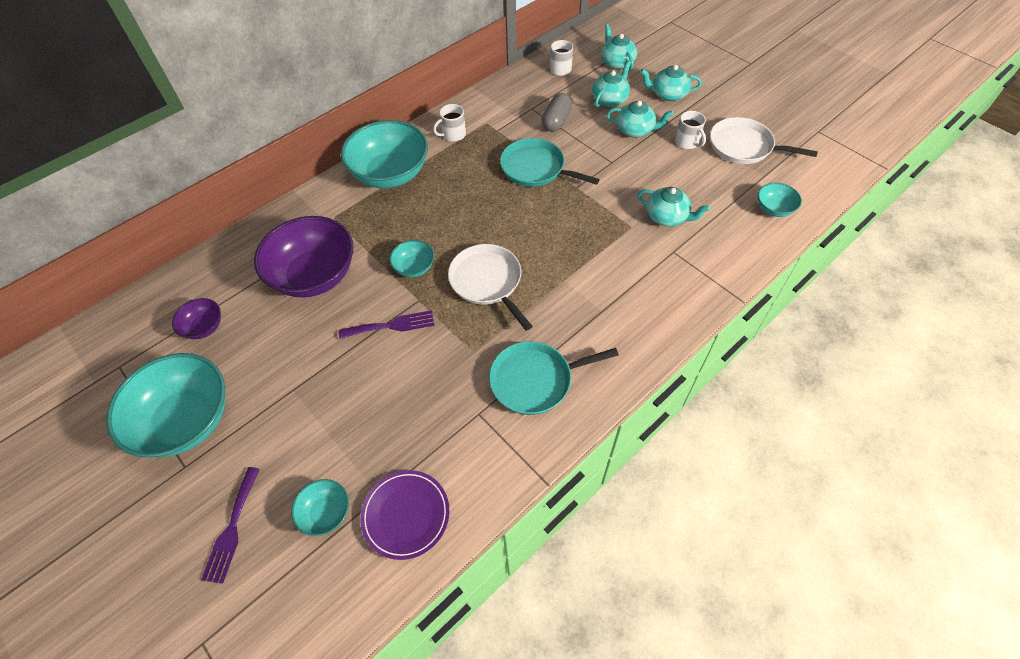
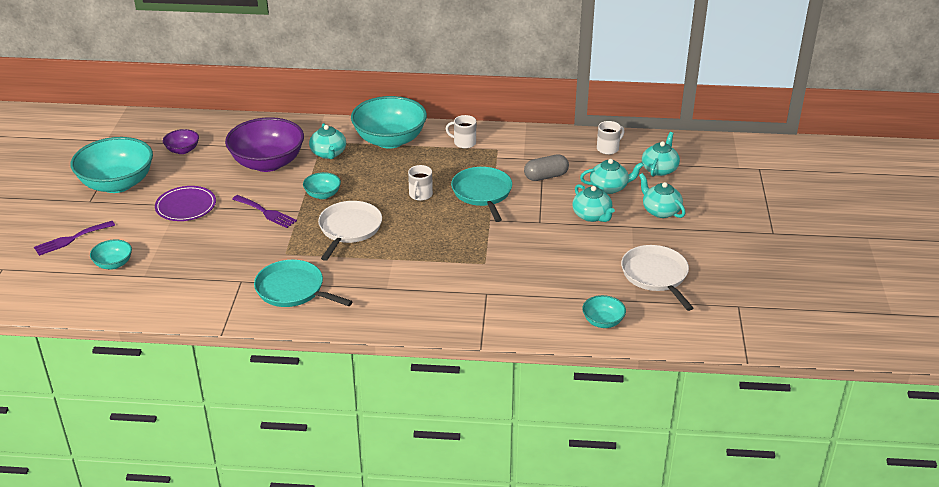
camera: 45 degrees right, 20 degrees down
(406, 515) = (142, 292): purple plate -> purple plate (186, 206)
(667, 217) = (518, 274): turquoise teapot -> turquoise teapot (328, 153)
(687, 142) = (617, 246): white mug -> white mug (420, 195)

